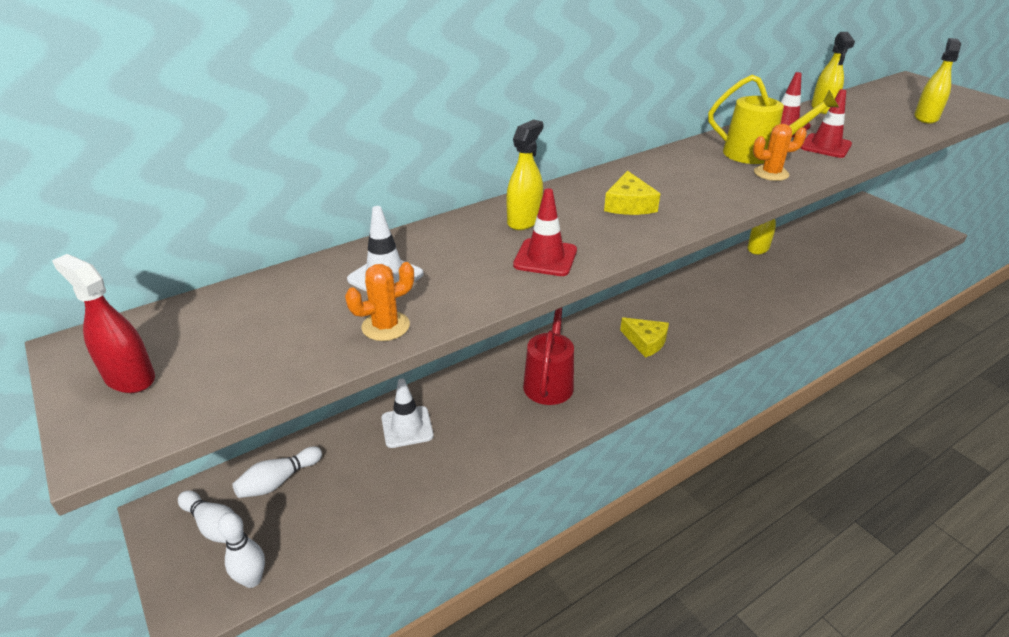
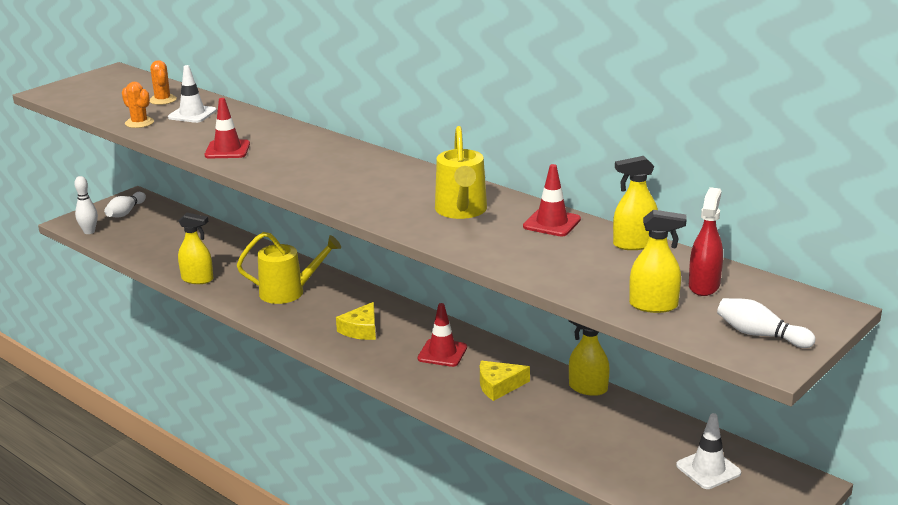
camera: 75 degrees right, 10 degrees down
(129, 378) = (90, 85): red spray bottle -> red spray bottle (704, 286)
(278, 481) = (163, 220): white bowling pin -> white bowling pin (760, 335)
(407, 427) = (220, 248): white traffic cone -> white traffic cone (708, 469)
(524, 220) = (280, 138): yellow spray bottle -> yellow spray bottle (197, 279)
(549, 381) = (289, 292): red watering can -> yellow watering can
(629, 204) = (321, 167): yellow cheese -> yellow cheese (499, 386)
(771, 173) = (415, 217): orange cactus -> orange cactus (163, 100)
(825, 146) = (506, 243): red traffic cone -> red traffic cone (442, 353)

